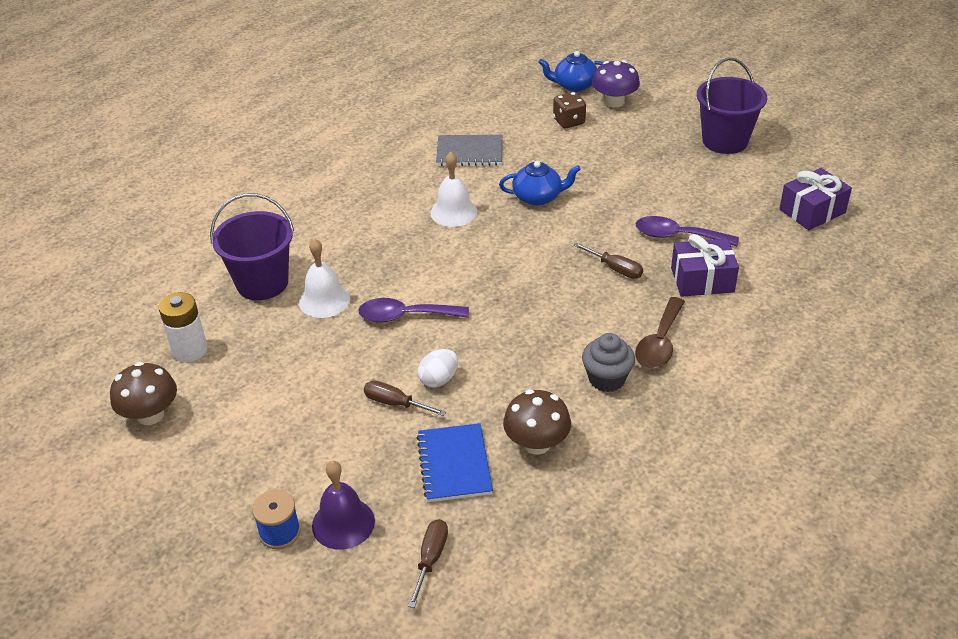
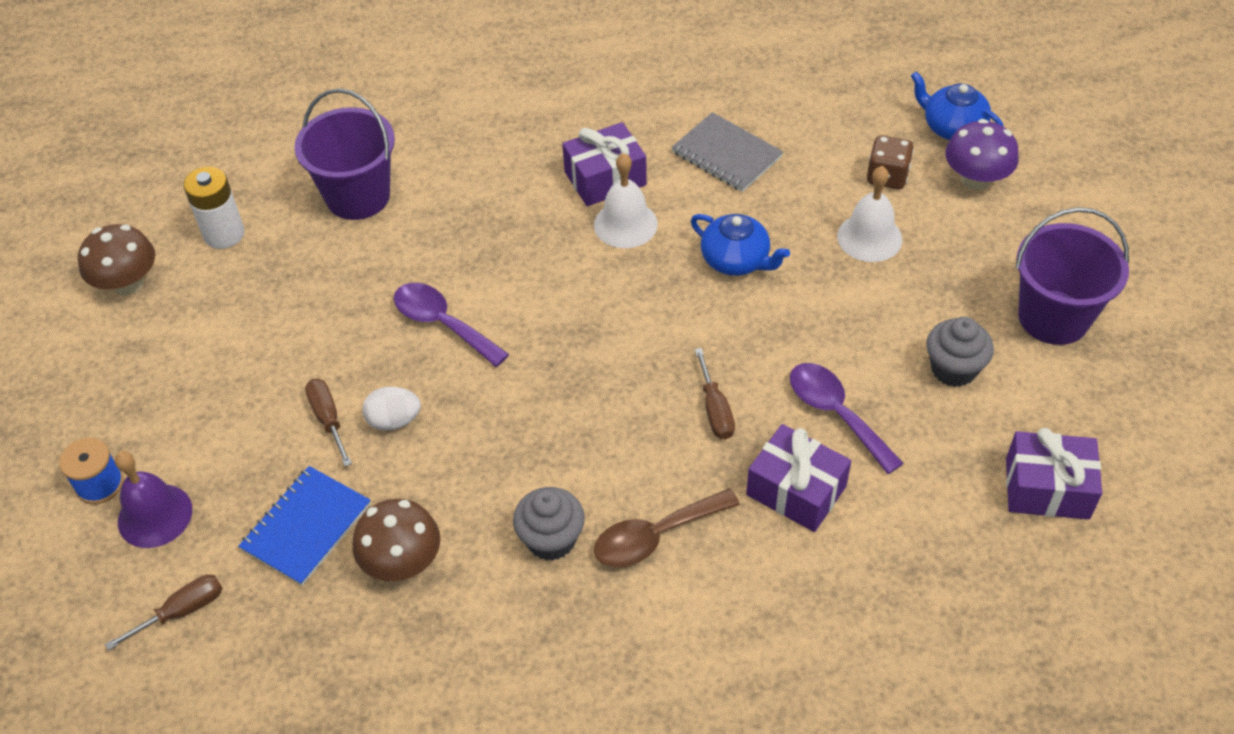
camera: 40 degrees right, 10 degrees up
(324, 300) = (390, 254): white bell -> white bell (869, 237)
(413, 197) = (605, 178): none -> purple gift
(708, 186) = (953, 369): none -> grey cupcake

